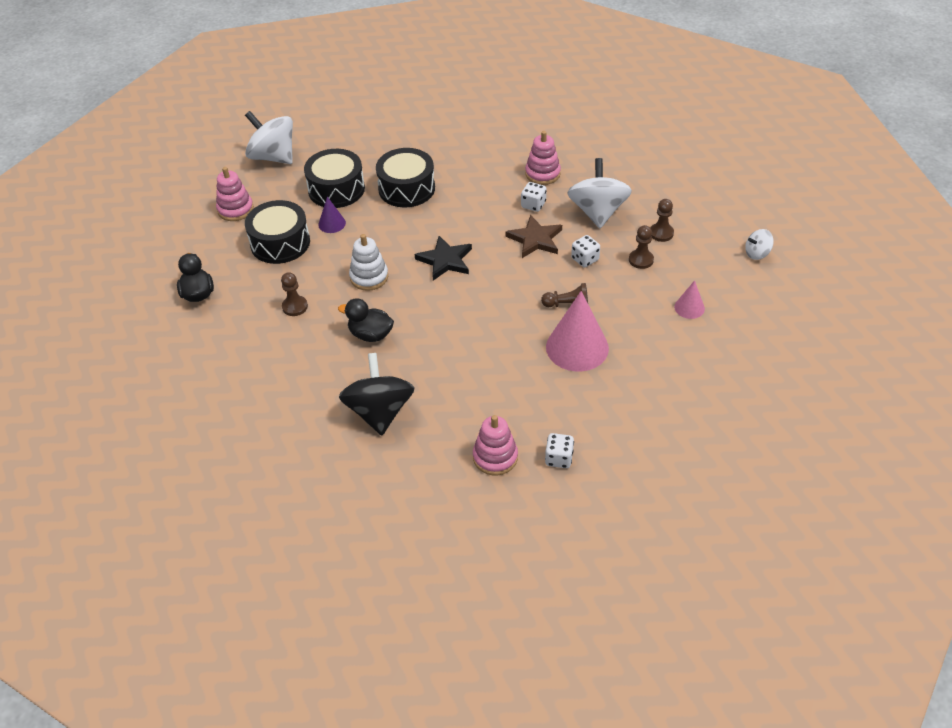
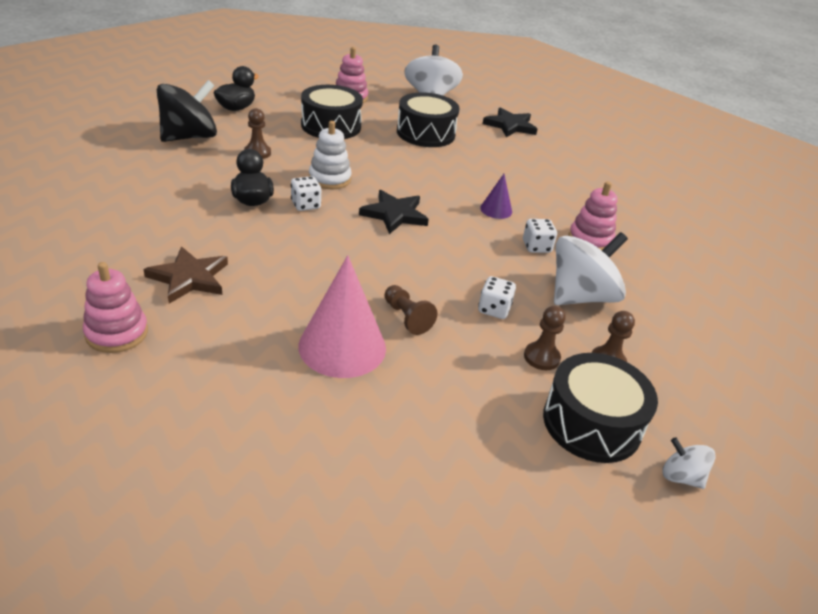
camera: 50 degrees right, 10 degrees down
(332, 223) = (380, 142): purple cone -> purple cone (496, 210)
(360, 133) = (510, 125): none -> black star
(379, 412) = (147, 234): black spinning top -> black spinning top (189, 137)
(406, 188) = (468, 166): black drum -> black drum (591, 423)
(535, 239) = (486, 263): brown star -> brown star (189, 278)
(559, 458) = (139, 388): white dice -> white dice (305, 205)
(689, 307) = (502, 433): pink cone -> none

